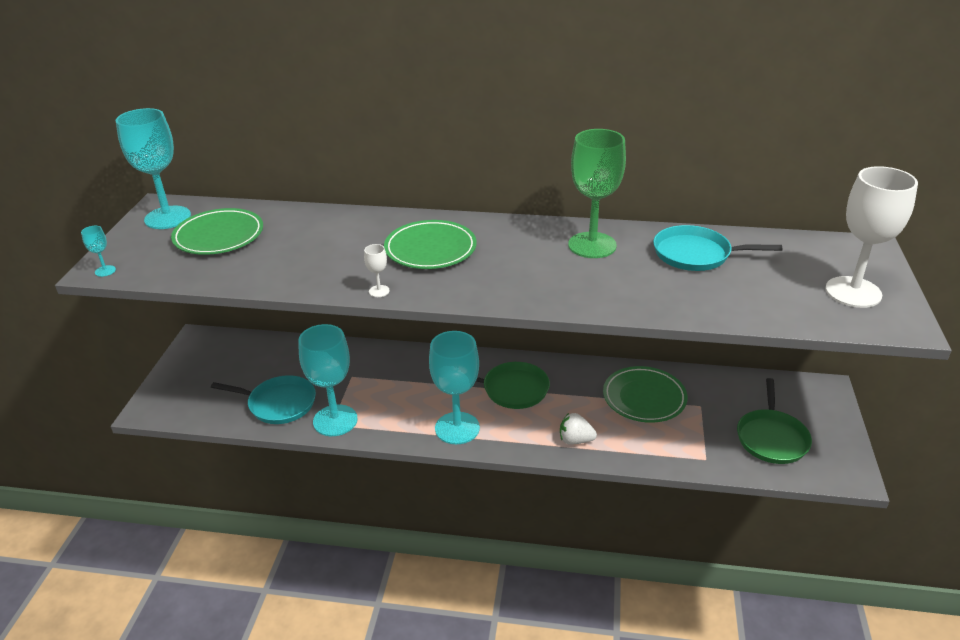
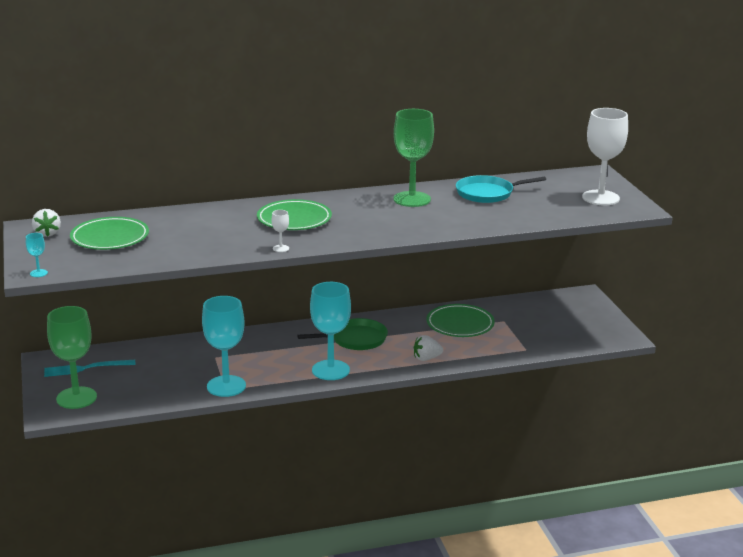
camera: 25 degrees left, 10 degrees down
(167, 218) = (47, 233): turquoise goblet -> white strawberry
(187, 395) = (76, 398): none -> green goblet
(223, 359) = (85, 368): none -> turquoise fork
(279, 403) = (167, 386): turquoise pan -> none
(771, 438) = (563, 329): green pan -> none

